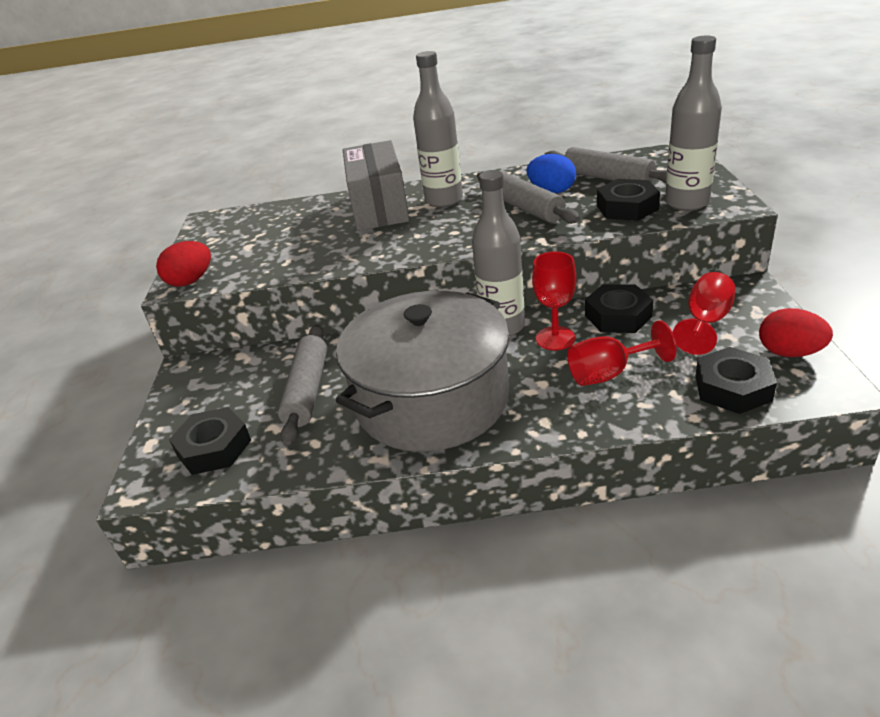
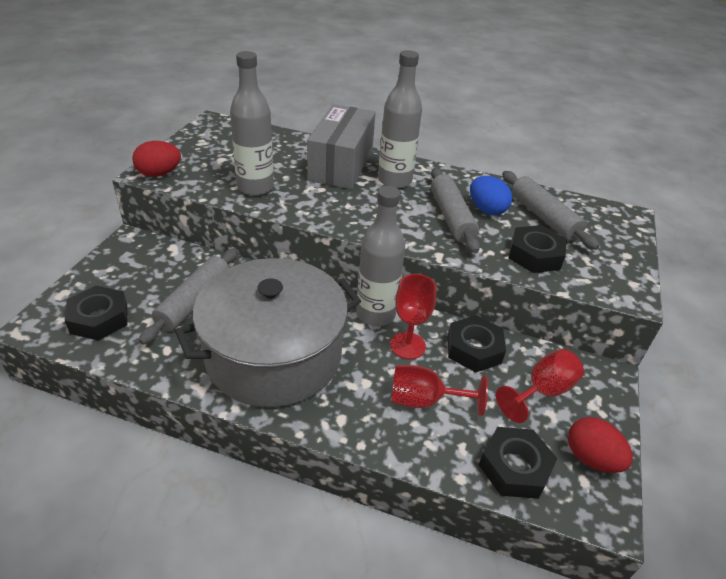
camera: 15 degrees right, 5 degrees up
(687, 203) = (590, 274): grey bottle -> grey bottle (255, 187)

